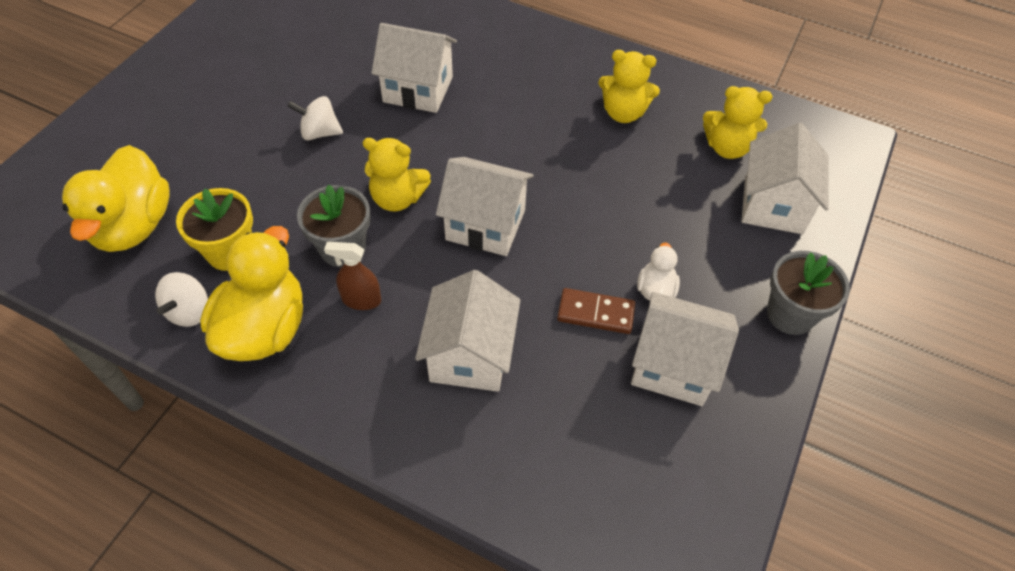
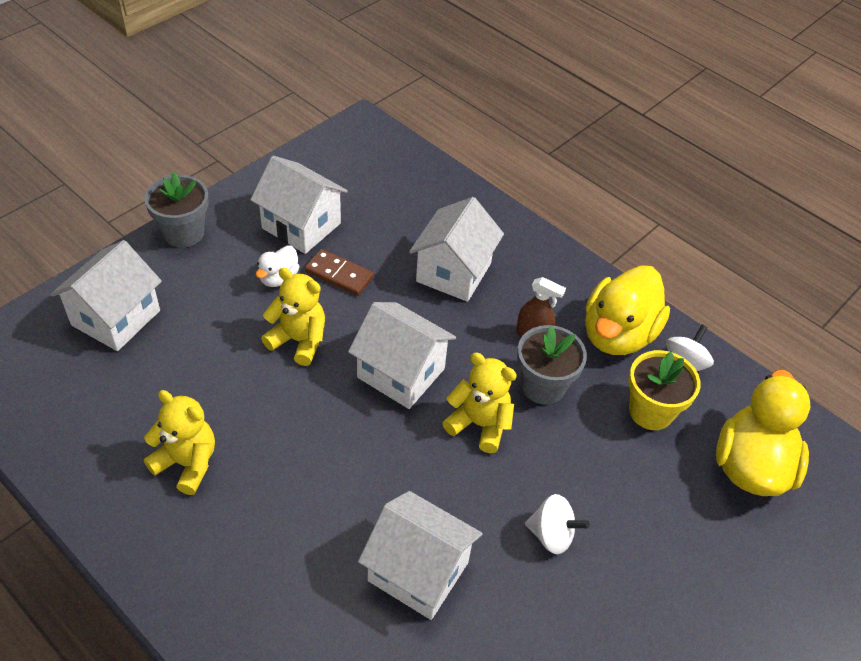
camera: 165 degrees left, 5 degrees down
(727, 147) = (107, 388): yellow teddy bear -> yellow teddy bear (298, 340)

